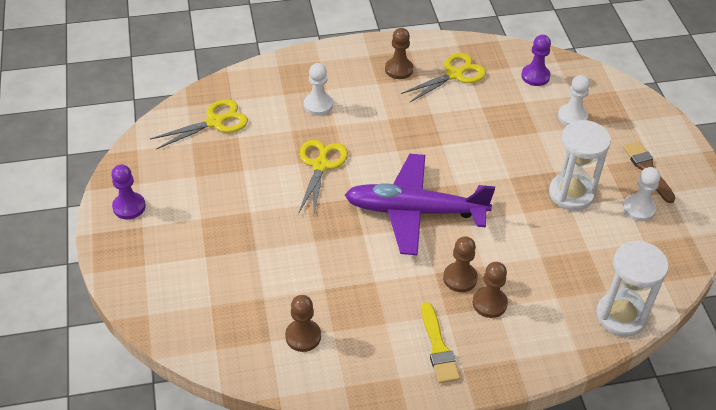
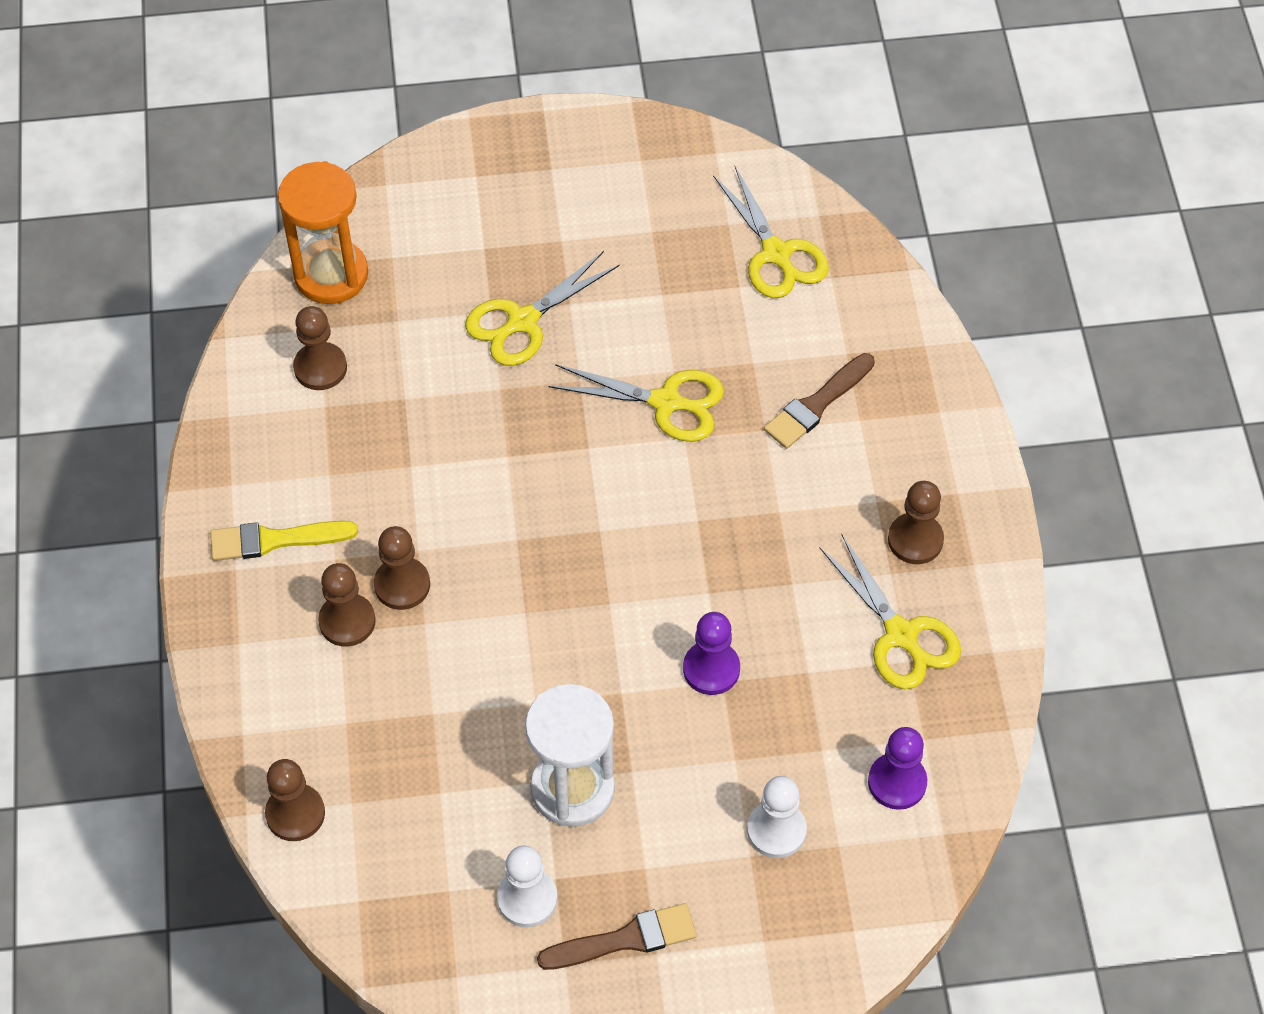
camera: 95 degrees right, 10 degrees up
(129, 207) = (592, 150): purple pawn -> purple pawn (711, 669)
(225, 338) = (331, 275): none -> orange hourglass
(263, 233) = (523, 321): none -> yellow scissors
(318, 105) = (817, 404): white pawn -> brown brush
(415, 211) = (550, 535): purple plane -> none
(620, 316) = (295, 814): white hourglass -> brown pawn

